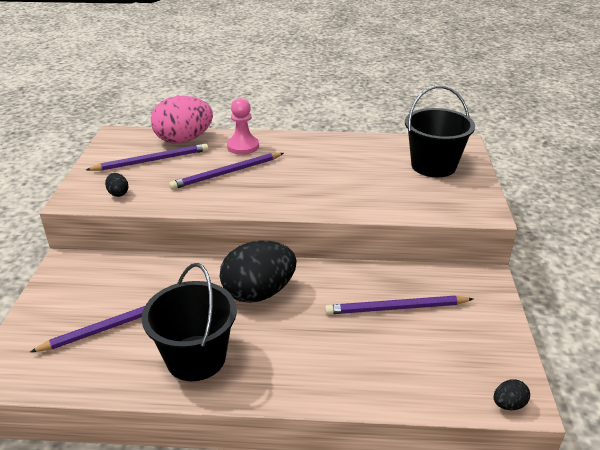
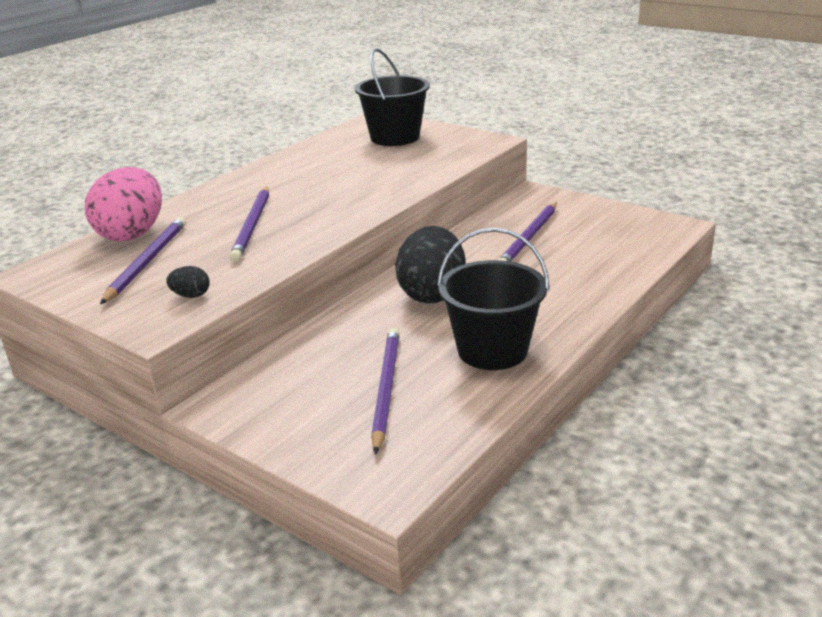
camera: 55 degrees left, 5 degrees down
(243, 146) = (210, 206): pink pawn -> none
(508, 404) = (676, 231): black egg -> none

